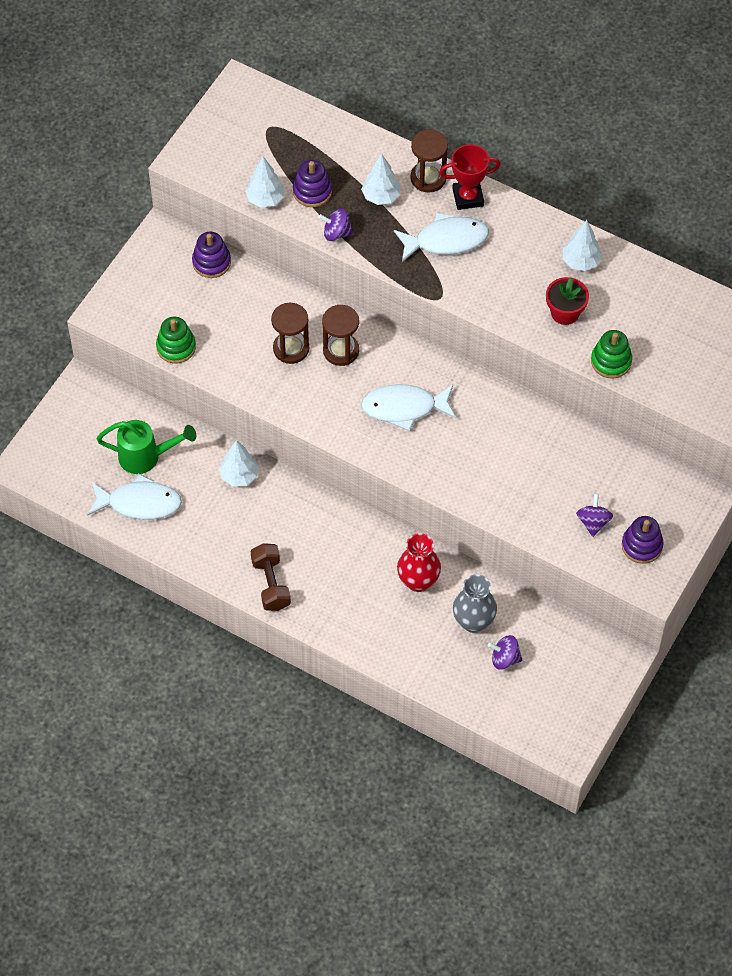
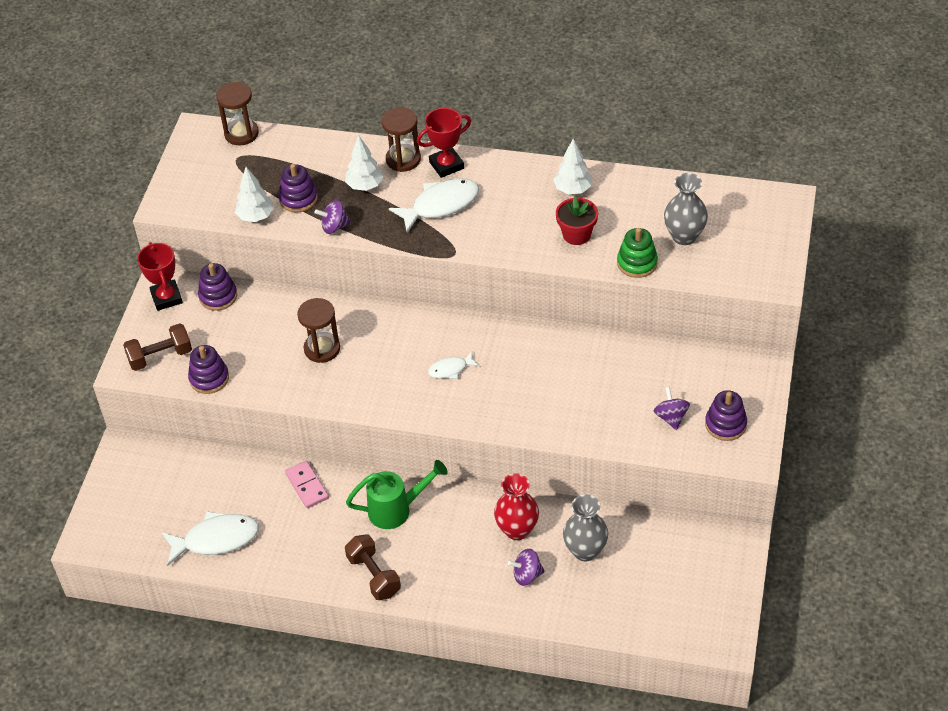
camera: 15 degrees left, 10 degrees down
(138, 310) = (160, 356): none -> brown dumbbell
(146, 457) = (209, 495): green watering can -> green watering can (397, 509)
(162, 249) = (166, 298): none -> red trophy
(176, 347) = (209, 378): green stacking toy -> purple stacking toy
(239, 476) = (307, 486): white tree -> pink domino
(341, 351) = (371, 337): brown hourglass -> brown hourglass (241, 133)
(404, 408) = (450, 369): white fish -> white fish, size x0.54
(505, 659) = (629, 575): purple spinning top -> purple spinning top (527, 575)
(668, 346) = (684, 236): none -> grey vase

